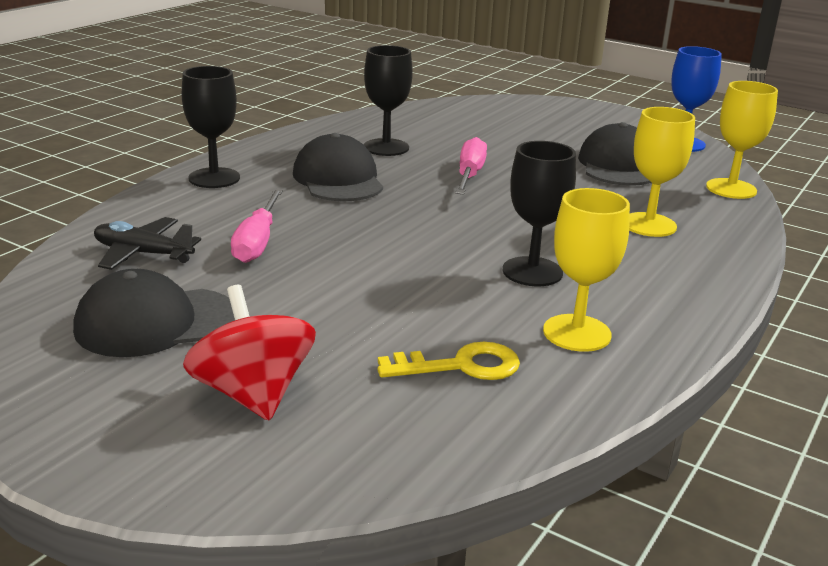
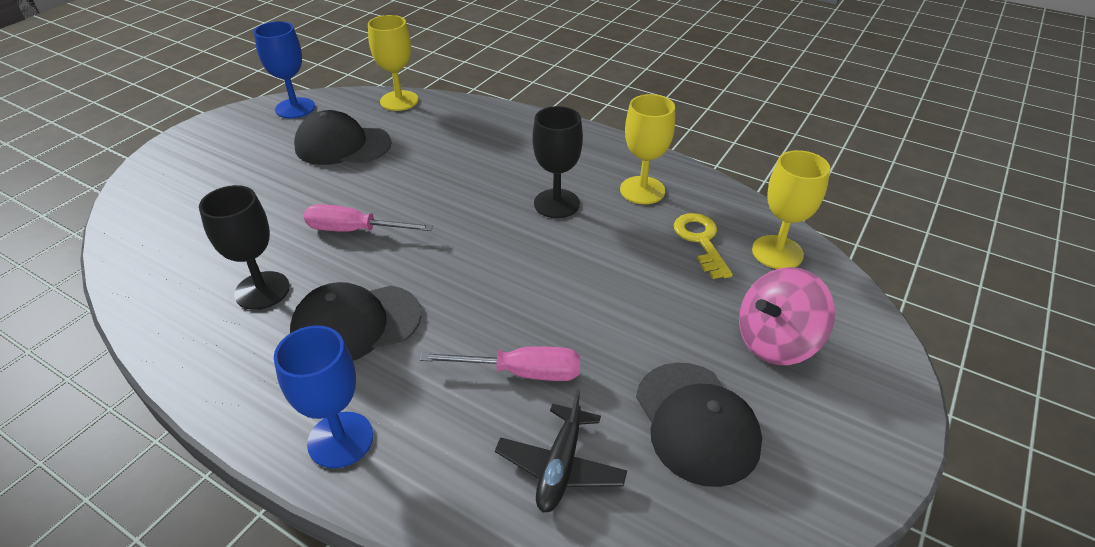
camera: 90 degrees left, 15 degrees up
(214, 178) = (340, 439): black goblet -> blue goblet
(253, 394) = (776, 341): red spinning top -> pink spinning top
(649, 225) = (468, 144): yellow goblet -> yellow goblet (777, 252)

